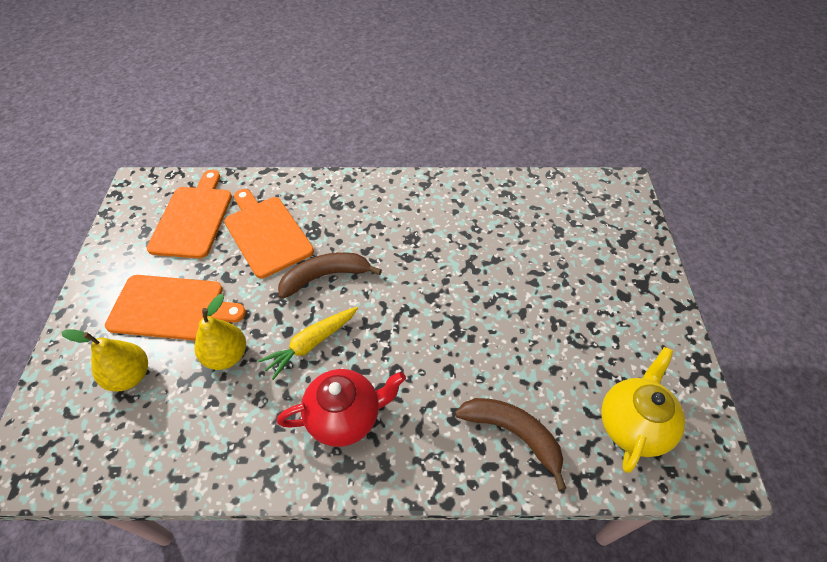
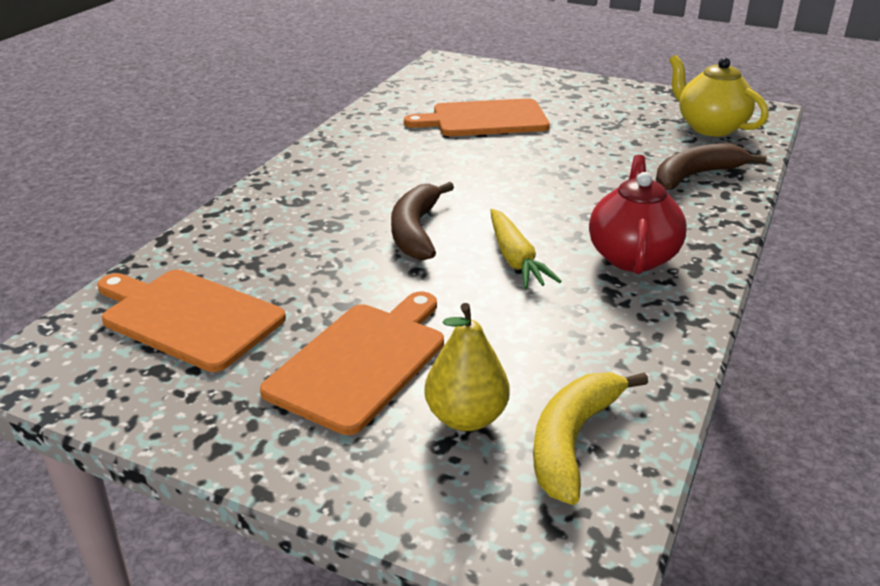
camera: 65 degrees left, 20 degrees down
(117, 437) = (573, 441): none -> yellow banana
(226, 356) = (489, 324): yellow pear -> none
(266, 233) = (294, 259): orange cutting board -> orange cutting board (484, 119)

